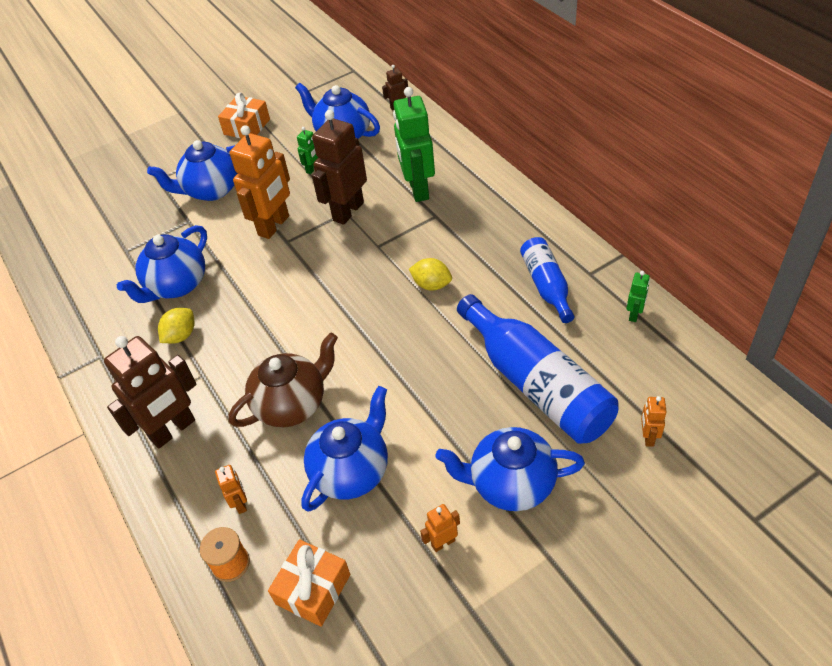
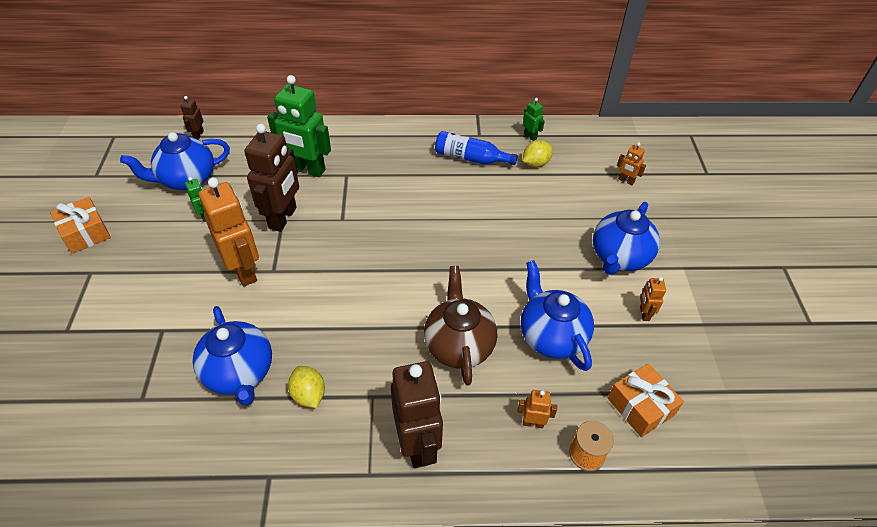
camera: 65 degrees left, 0 degrees up
(211, 190) = (140, 295): blue teapot -> none
(348, 211) = (283, 218): brown robot -> brown robot turned 135 degrees counterclockwise
(431, 285) = (413, 210): yellow lemon -> yellow lemon (535, 163)
(536, 384) = (549, 205): blue bottle -> none

